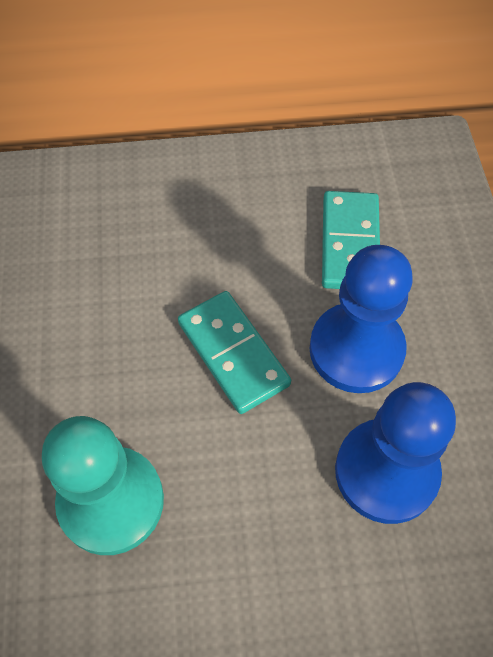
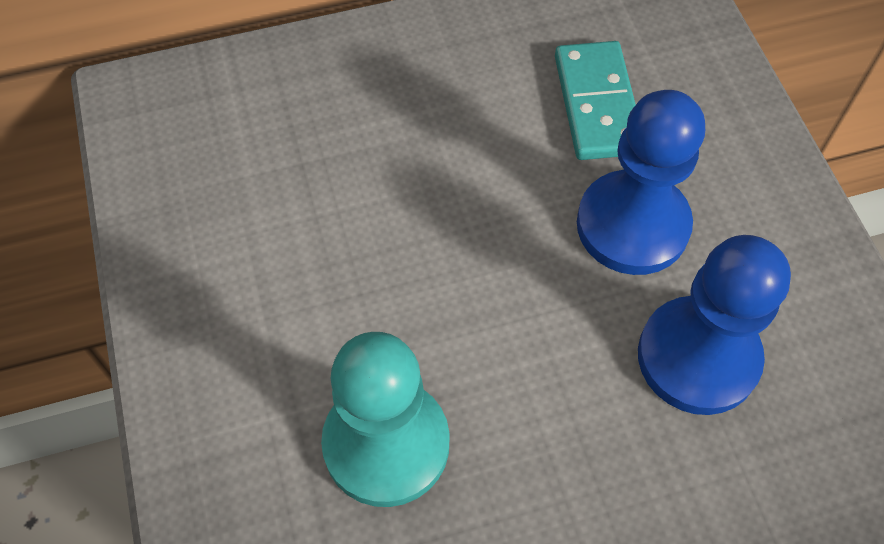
camera: 10 degrees left, 0 degrees up
(233, 354) = (489, 252): turquoise domino -> none

